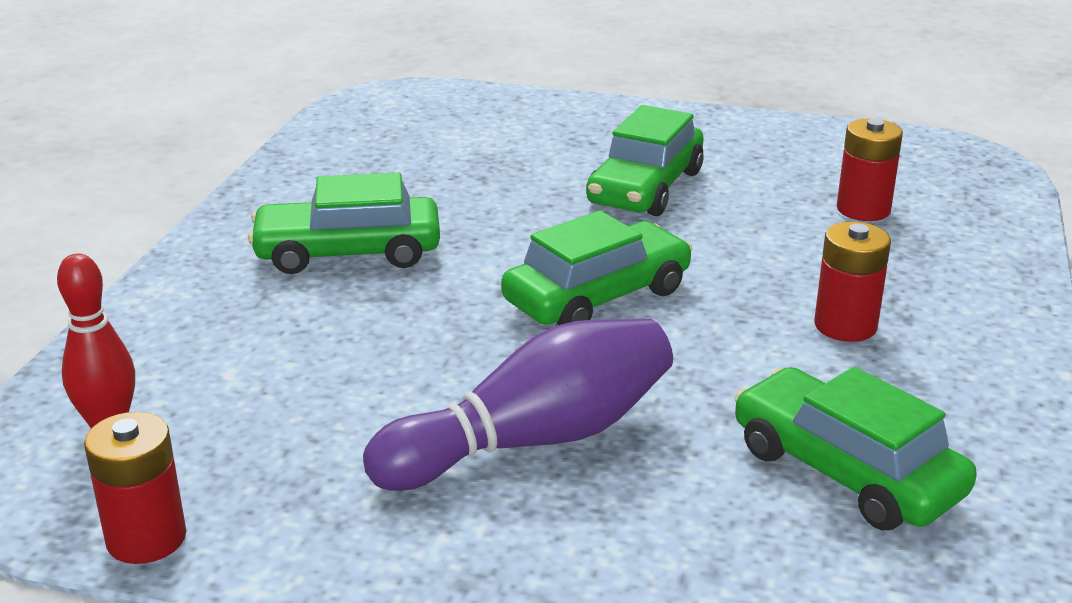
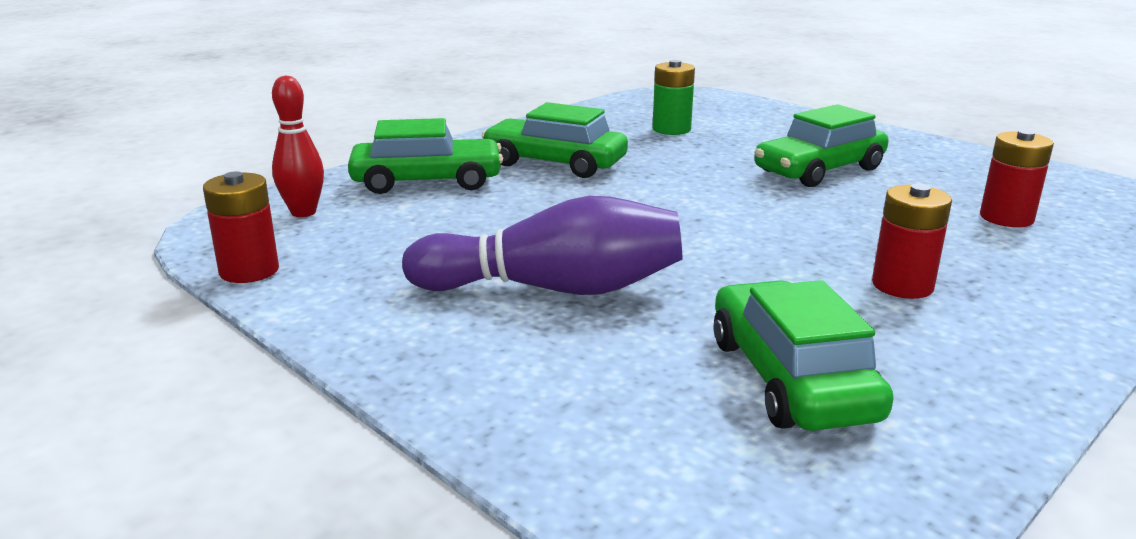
camera: 30 degrees right, 5 degrees down
(432, 161) = (671, 129): none -> green battery
(597, 296) = (704, 222): green car -> green car (427, 181)

